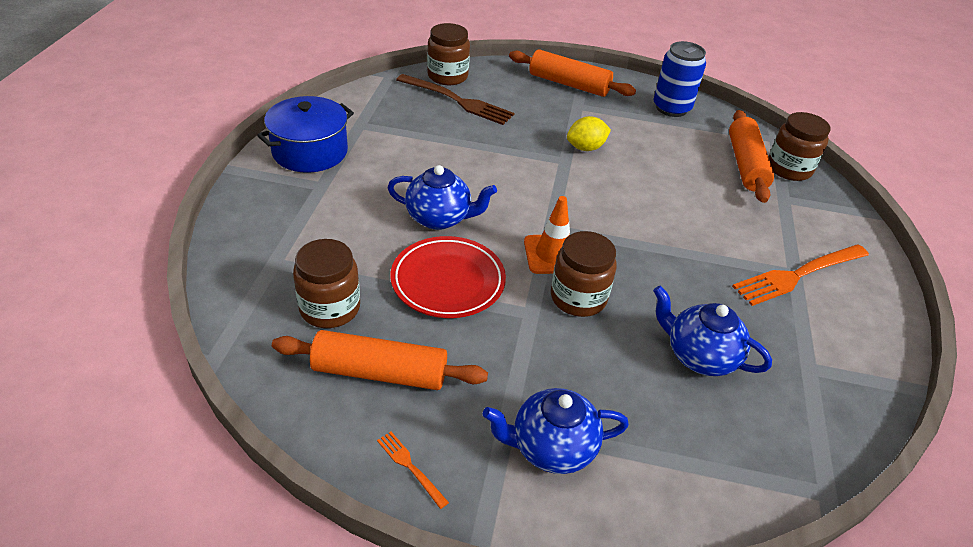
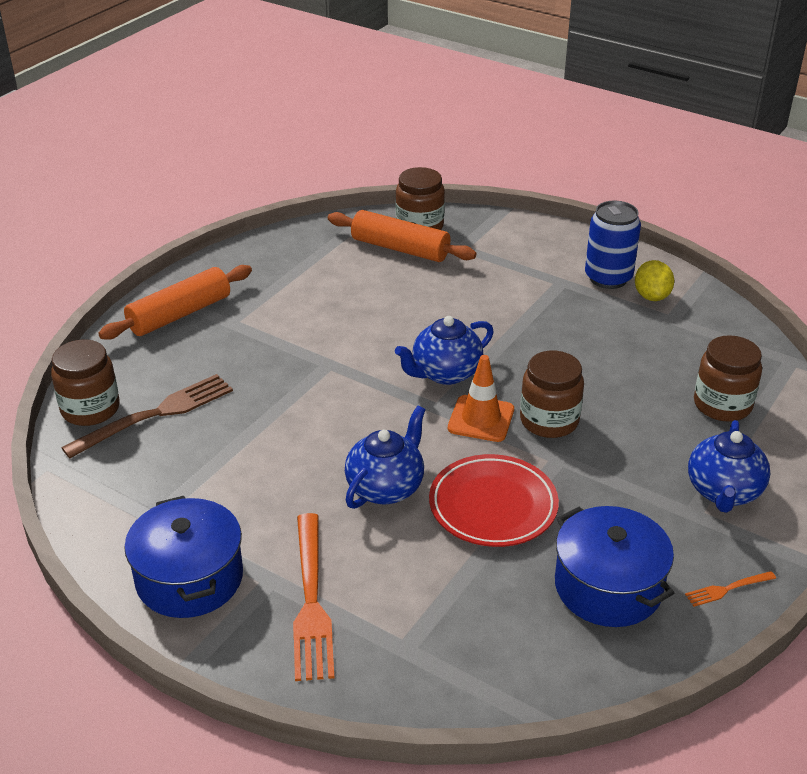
camera: 65 degrees left, 5 degrees down
(330, 308) = (502, 610): brown jar -> brown jar (722, 405)
(380, 372) = (608, 587): orange rolling pin -> blue pot
(585, 148) = (315, 341): yellow lemon -> yellow lemon (651, 296)
(671, 108) = (277, 258): blue can -> blue can (608, 278)
(699, 356) = (644, 372): blue teapot -> blue teapot (445, 373)
(797, 275) = (566, 281): orange fork -> orange fork (311, 601)

